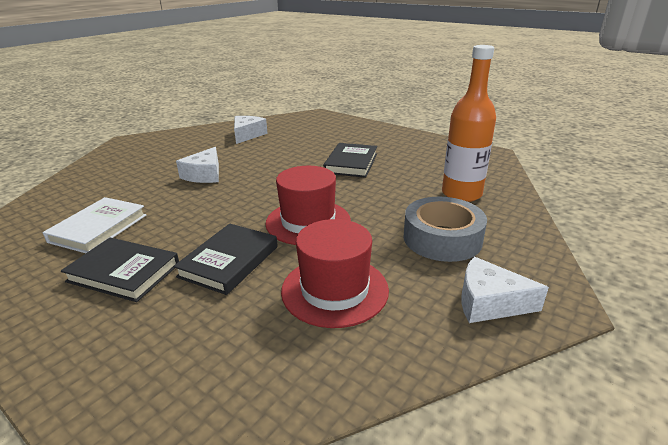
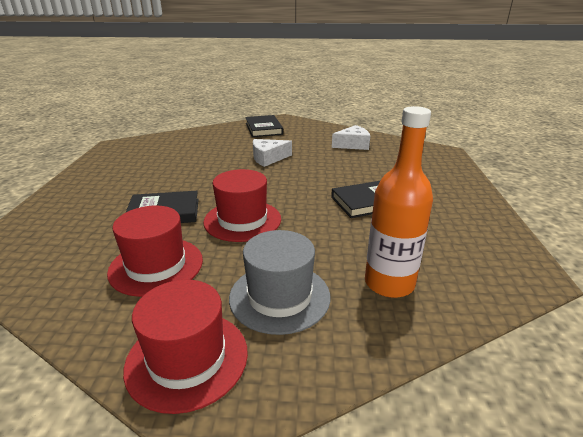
camera: 55 degrees right, 0 degrees up
(99, 228) = (170, 160): white book -> none
(124, 272) = (130, 187): black book -> black book (263, 129)
(442, 238) = (279, 296): grey tape -> grey hat
(489, 302) = (187, 358): white cheese -> red hat

